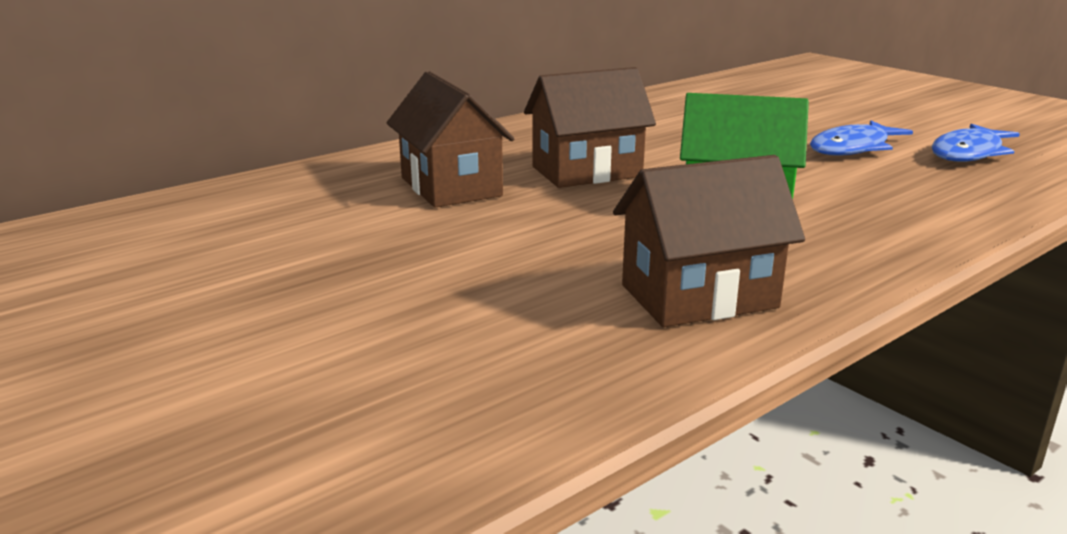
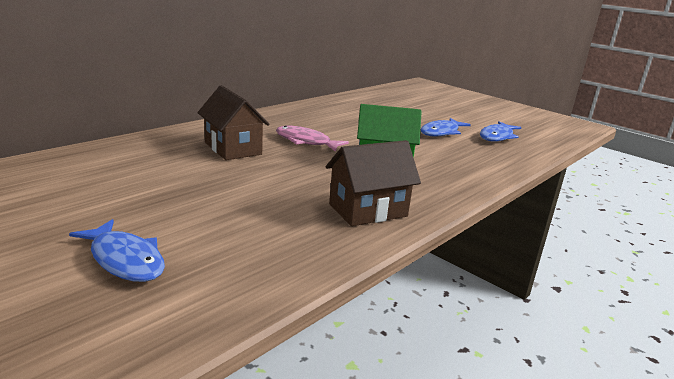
camera: 10 degrees left, 0 degrees up
(227, 389) = (125, 259): none -> blue fish
(587, 172) = (306, 141): brown house -> pink fish

